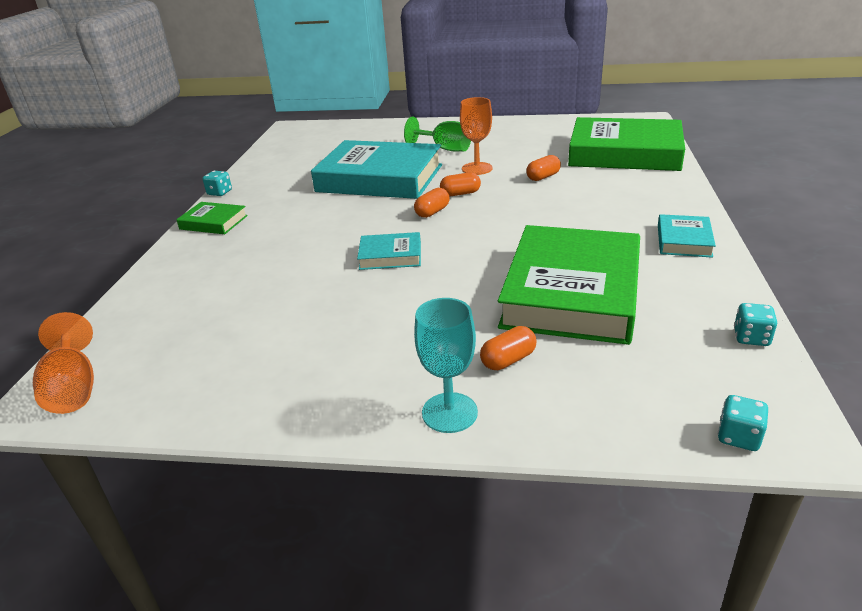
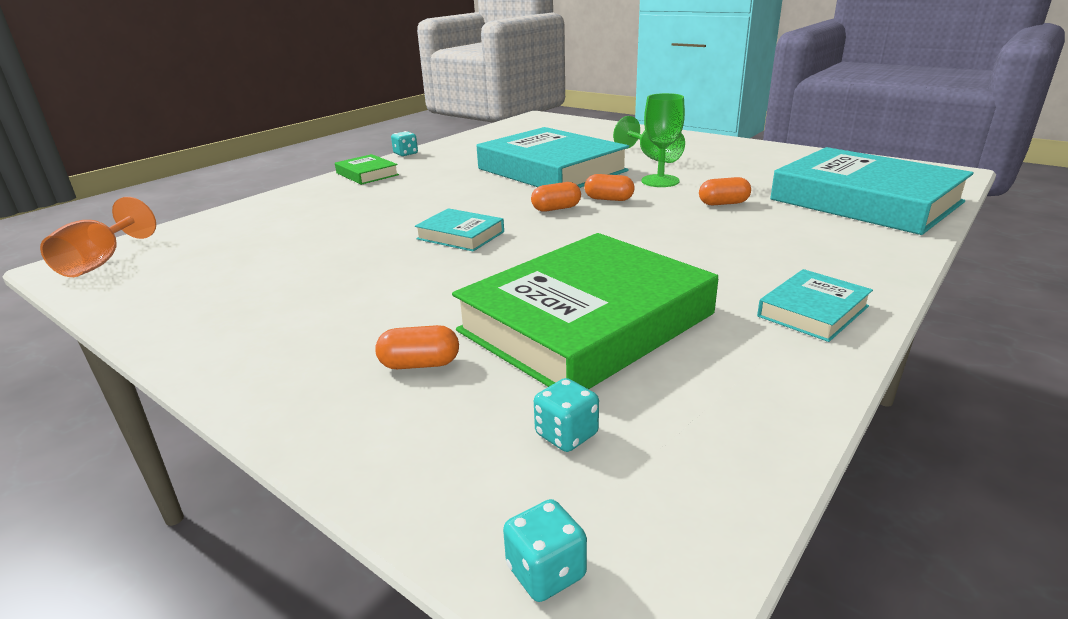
camera: 30 degrees right, 5 degrees down
(449, 412) = (293, 390): turquoise goblet -> none
(477, 168) = (660, 181): orange goblet -> green goblet
(624, 153) = (865, 201): green book -> turquoise book
(751, 338) = (747, 457): turquoise dice -> turquoise dice (566, 434)

